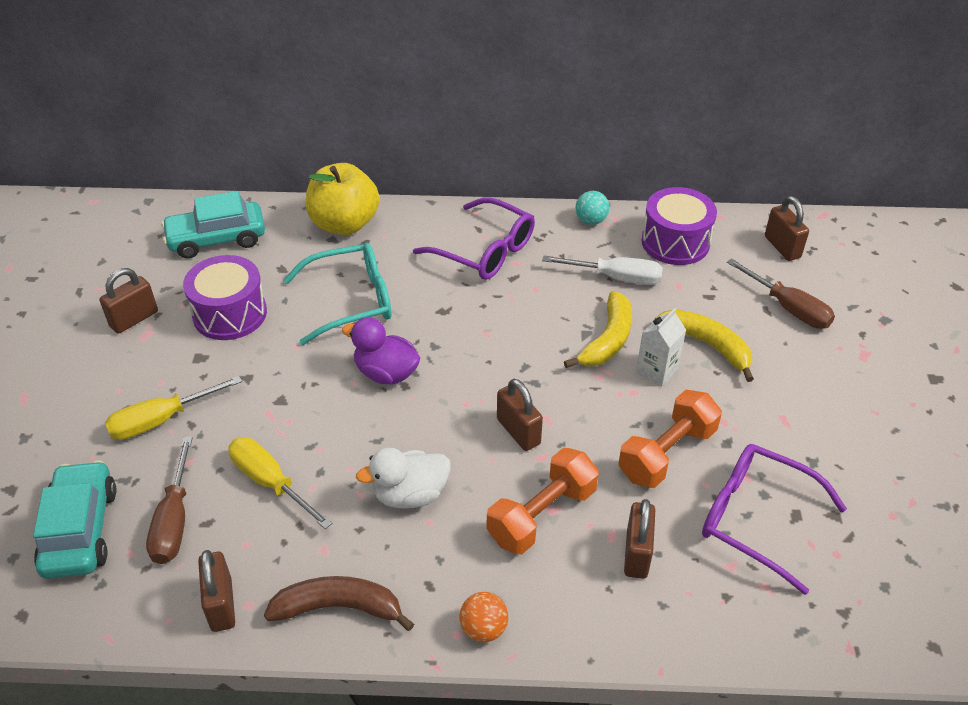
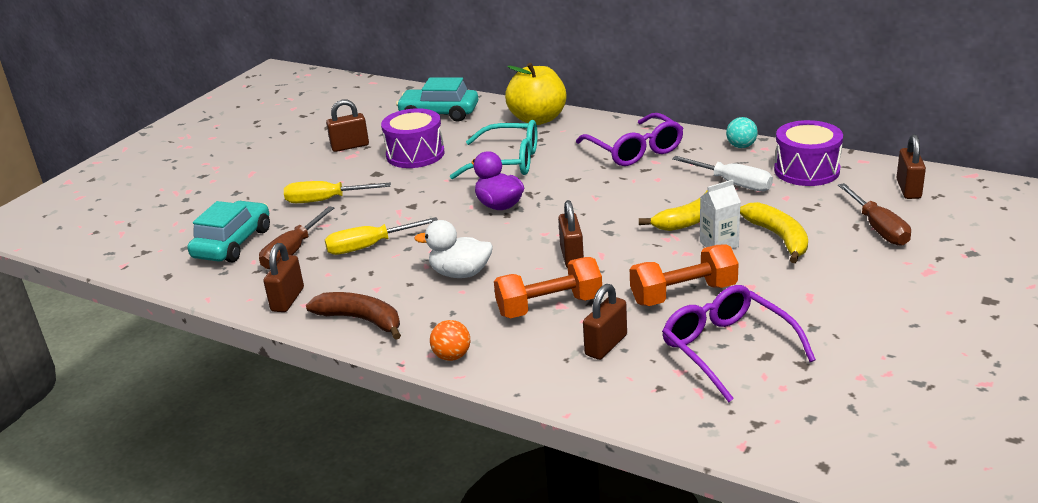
camera: 30 degrees right, 15 degrees down
(270, 483) = (369, 246): yellow screwdriver -> yellow screwdriver turned 90 degrees counterclockwise

